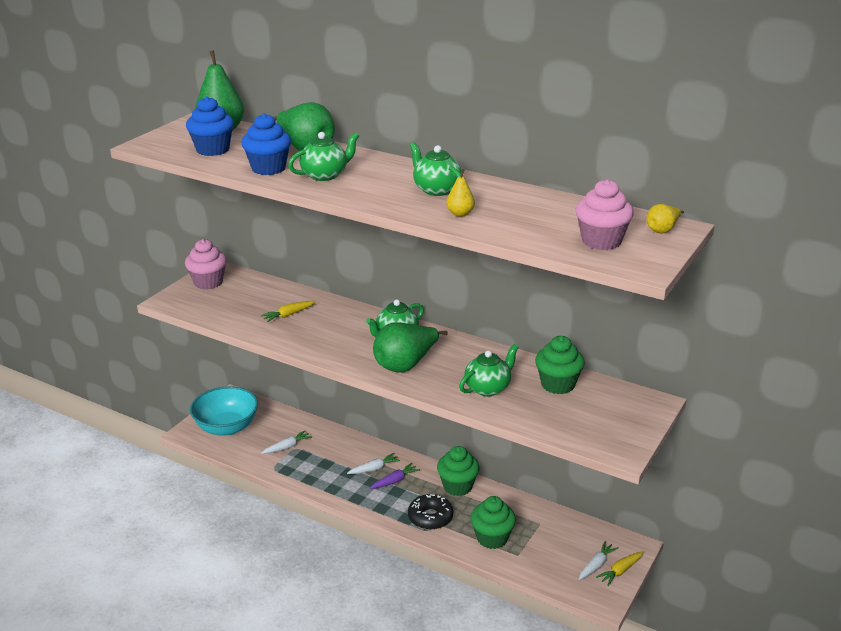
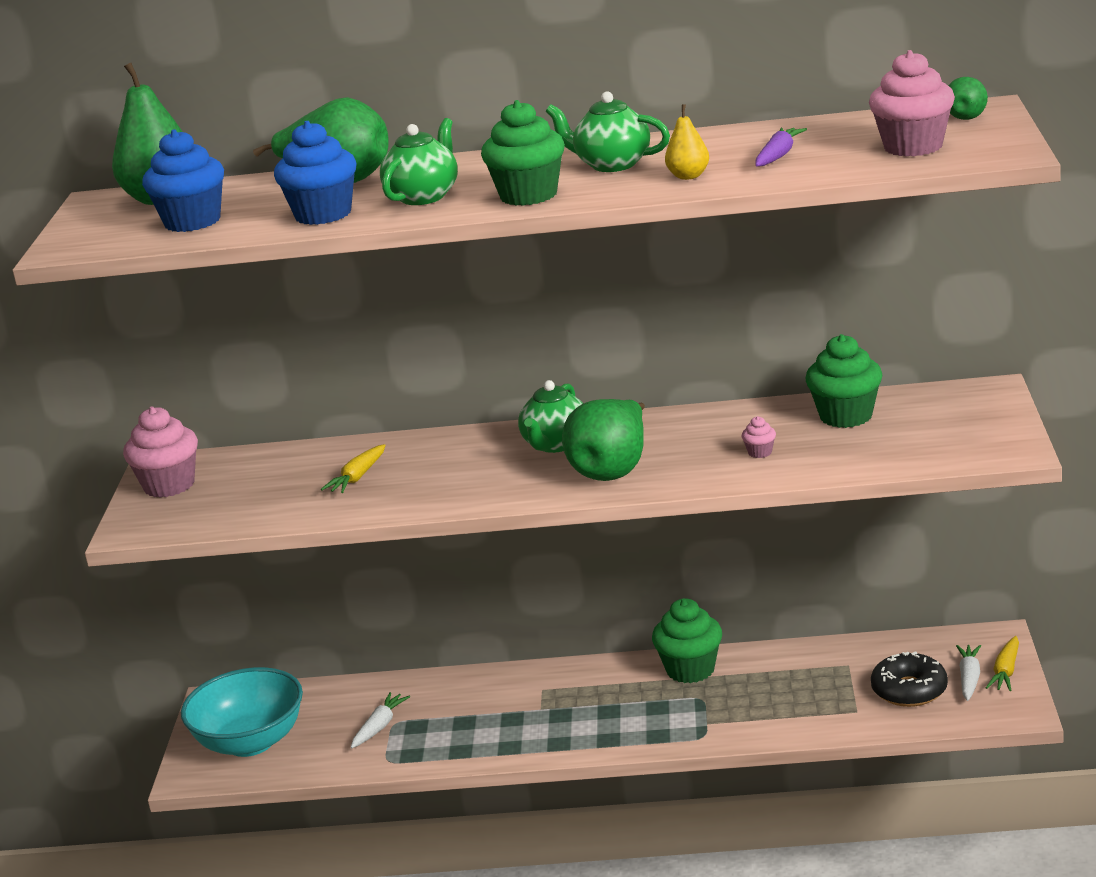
camera: 25 degrees left, 5 degrees down
(374, 469) = (545, 699): white carrot -> none
(395, 481) = (592, 700): purple carrot -> purple carrot (778, 155)
(430, 517) = (691, 720): black donut -> black donut (909, 690)
(488, 388) = (760, 452): green teapot -> pink cupcake
(492, 538) = (802, 707): green cupcake -> green cupcake (528, 195)
(662, 230) = (967, 116): yellow pear -> green pear

